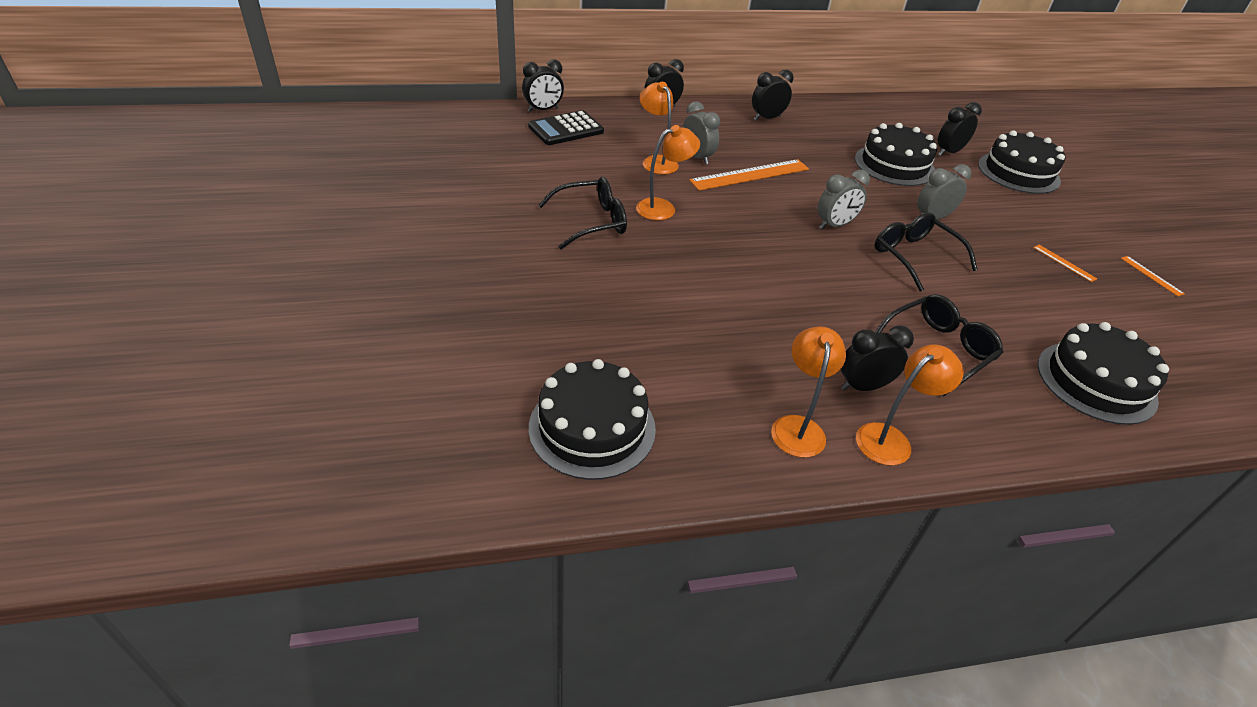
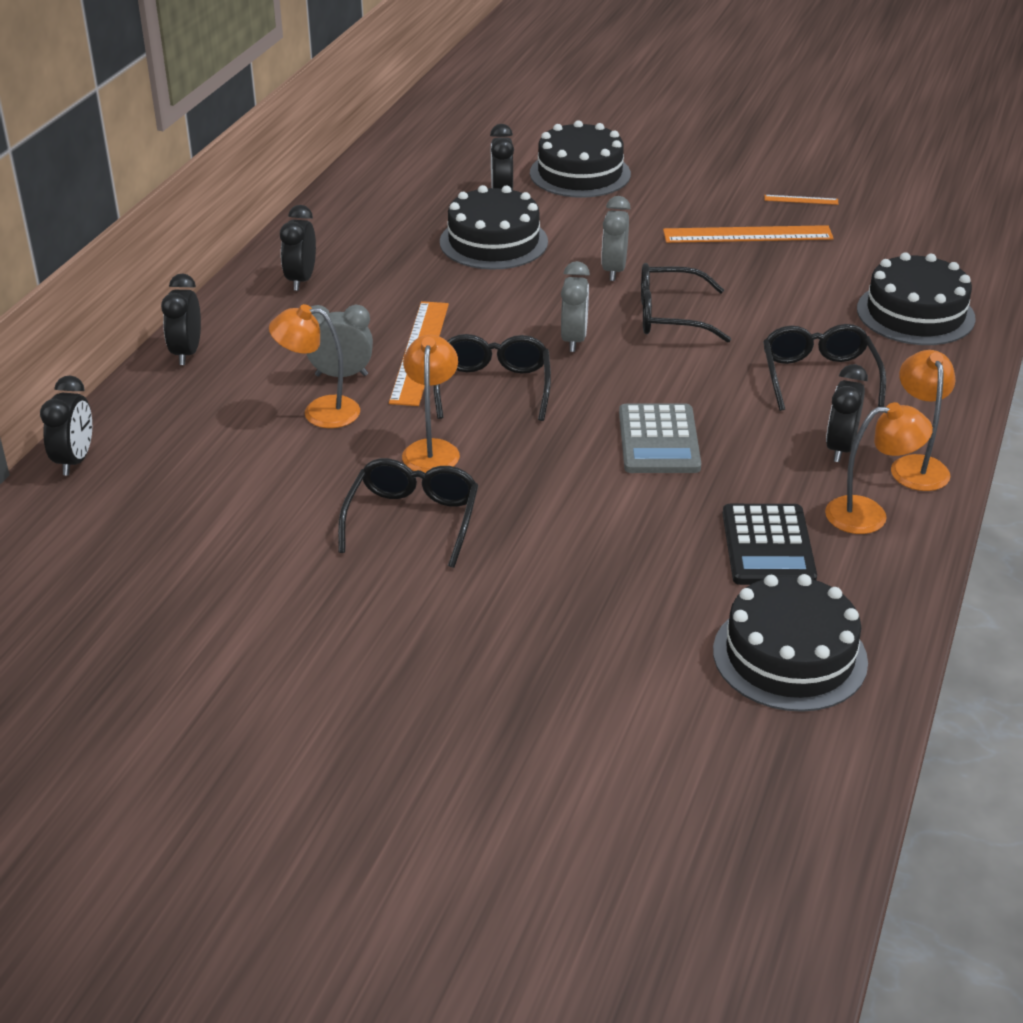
camera: 55 degrees left, 5 degrees down
(566, 129) = (155, 459): black calculator -> black calculator (768, 546)
(747, 210) = (493, 387): none -> black glasses
(770, 293) = (659, 440): none -> grey calculator
(798, 427) = (869, 515): orange lamp -> orange lamp turned 135 degrees clockwise
(1064, 263) = (747, 234): orange ruler -> orange ruler, size x2.21

